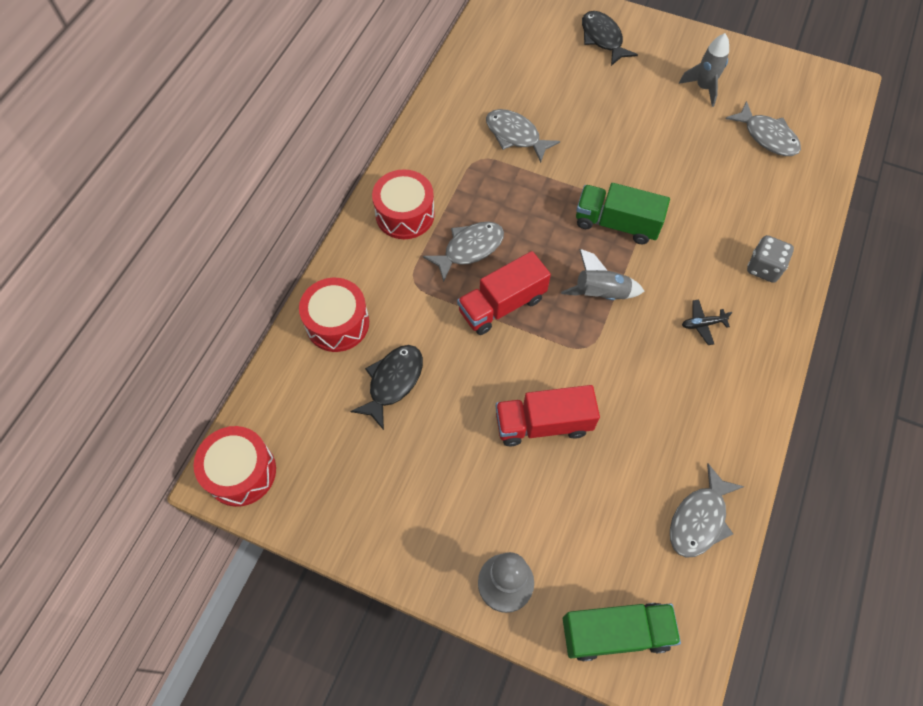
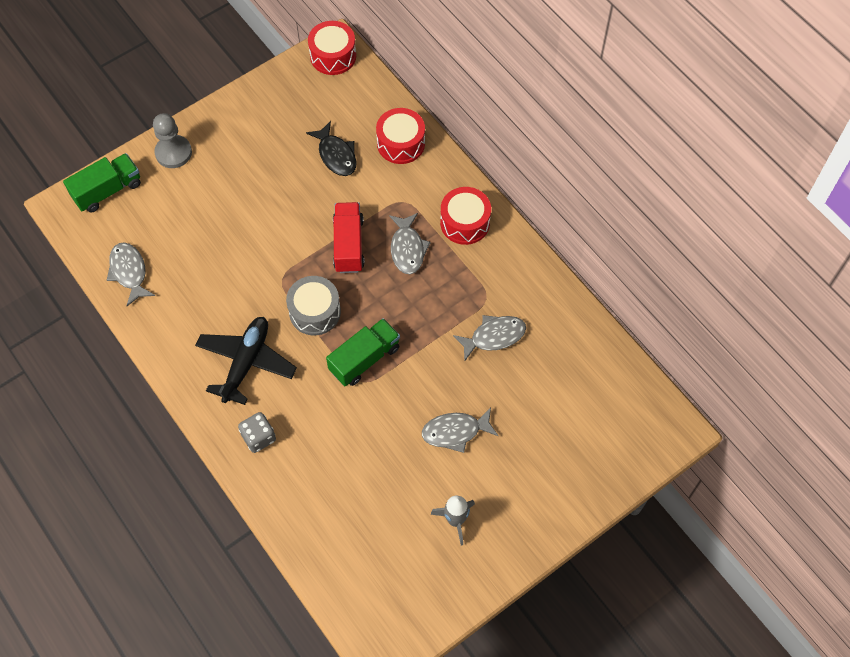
camera: 120 degrees right, 0 degrees up
(543, 424) = (249, 222): red truck -> none
(601, 293) = (315, 312): grey rocket -> grey drum
(602, 39) = (563, 472): black fish -> none
(615, 632) = (107, 191): green truck -> green truck turned 150 degrees counterclockwise
(702, 324) = (246, 362): black plane -> black plane, size x2.47
(767, 136) = (371, 535): grey fish -> grey fish (455, 432)

